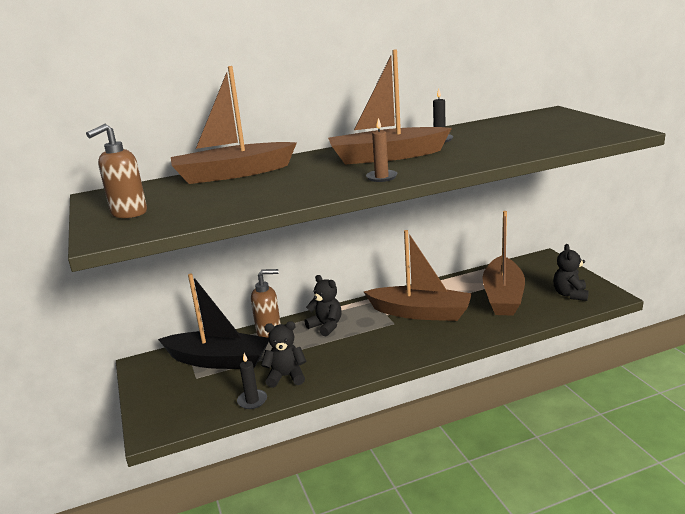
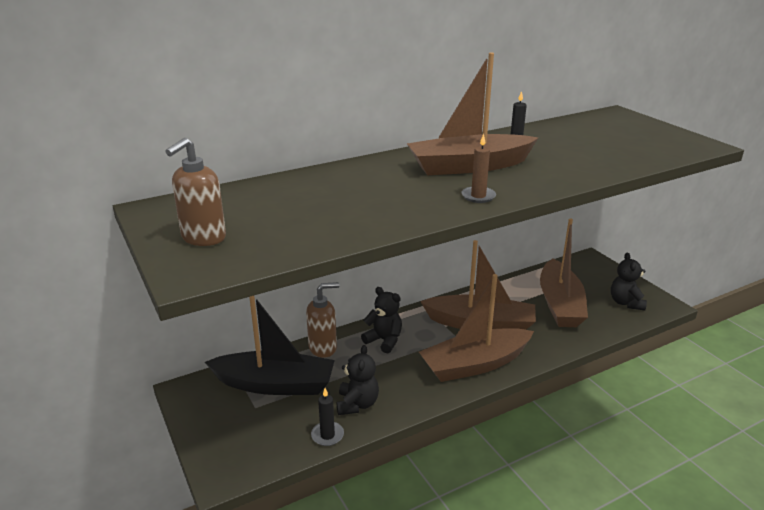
camera: 10 degrees left, 5 degrees up
(232, 174) = (303, 183): brown boat -> brown boat (475, 364)
(286, 376) = (357, 404): black teddy bear -> black teddy bear turned 105 degrees clockwise

